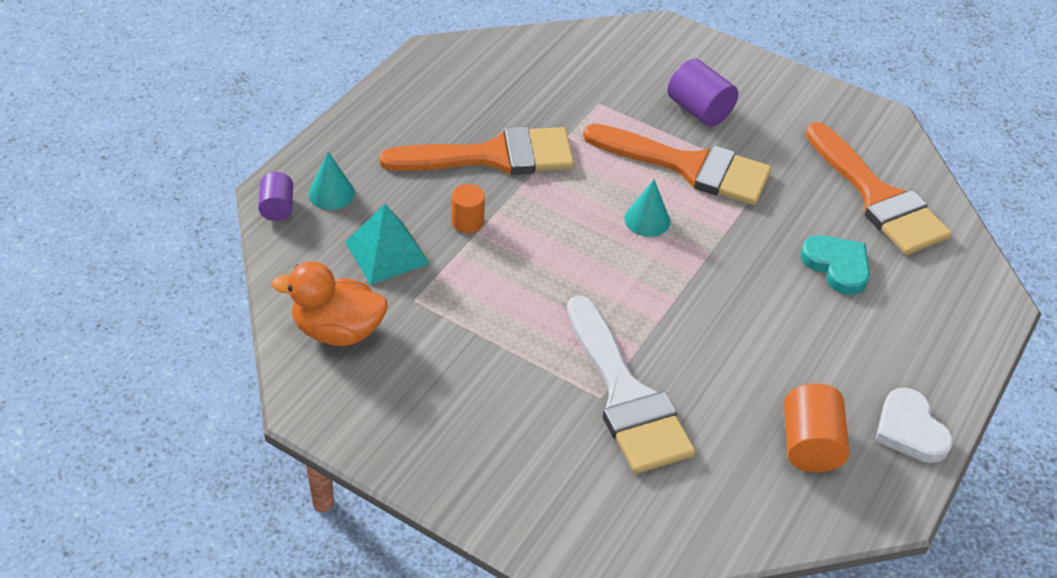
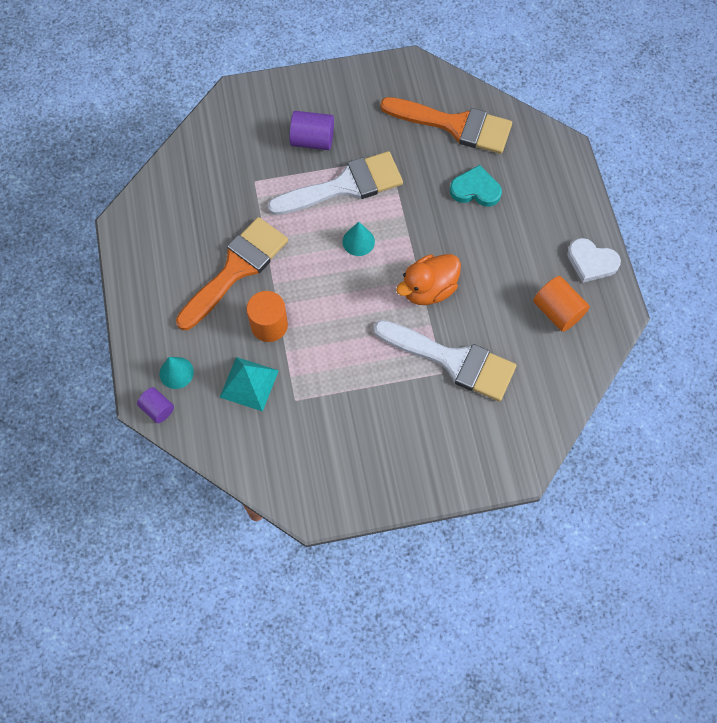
camera: 40 degrees left, 20 degrees up
(337, 330) = (277, 454): orange duck -> orange duck (428, 289)
(467, 221) = (269, 325): orange cylinder -> orange cylinder, size x1.58
(688, 166) = (344, 186): orange brush -> white brush

